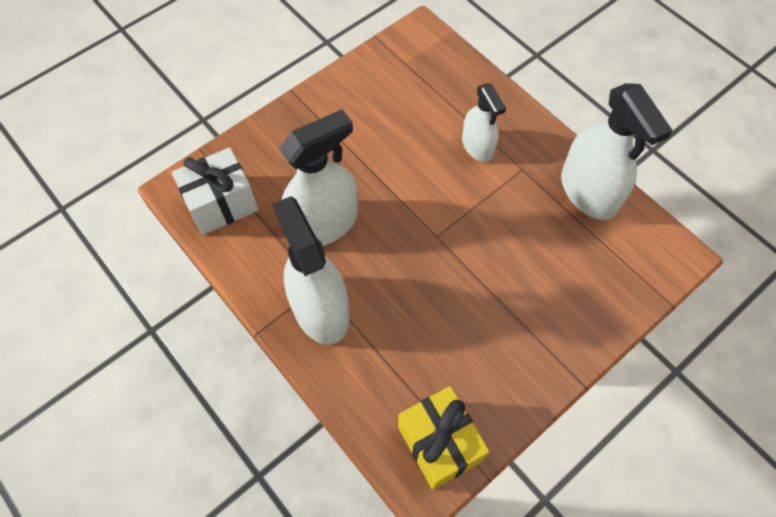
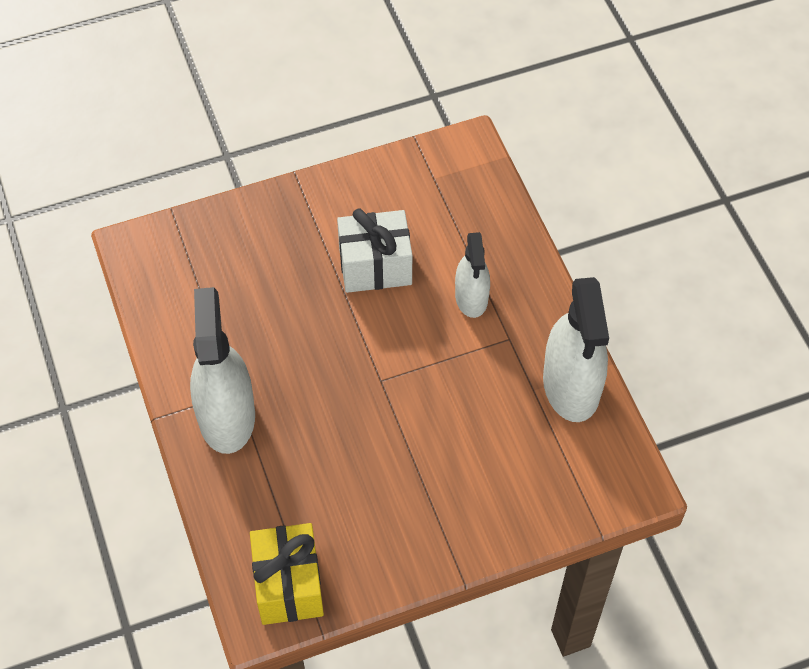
camera: 20 degrees right, 5 degrees down
(221, 204) = (170, 275): white gift -> white gift (375, 266)
(323, 224) = (266, 329): white spray bottle -> none

